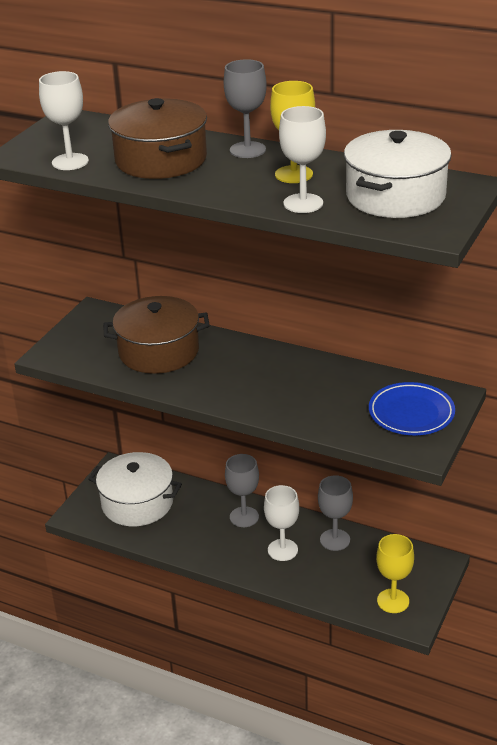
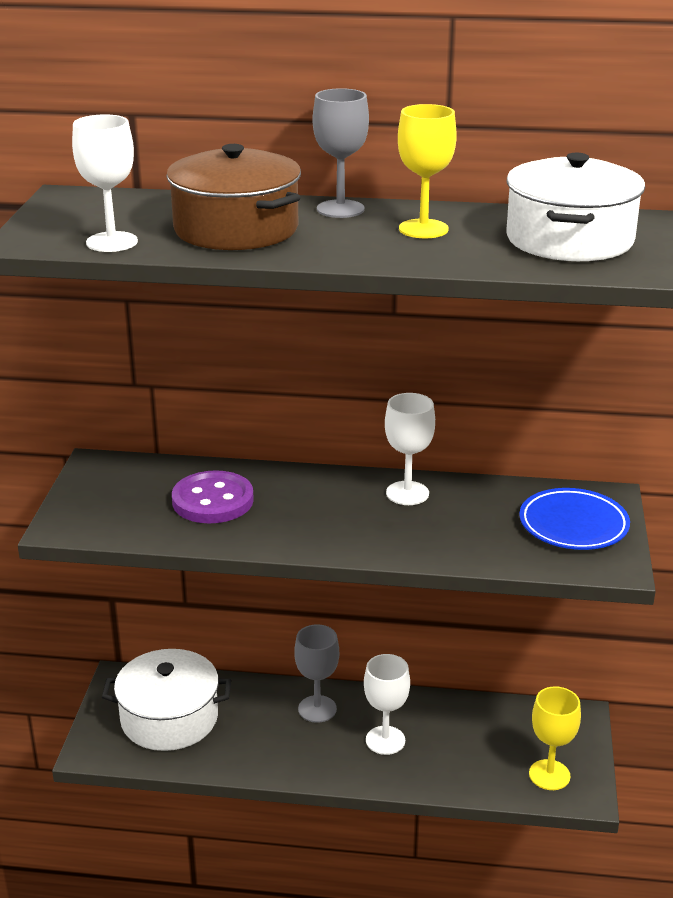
camera: 20 degrees left, 5 degrees down
(159, 351) = (213, 500): brown pot -> purple button
(303, 203) = (464, 257): white goblet -> white goblet (407, 493)
(335, 540) = (443, 715): grey goblet -> none

